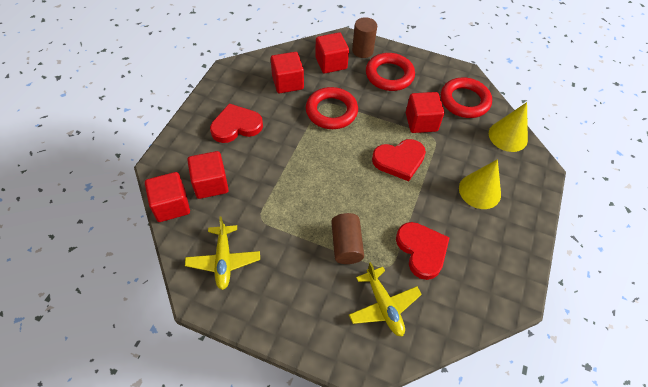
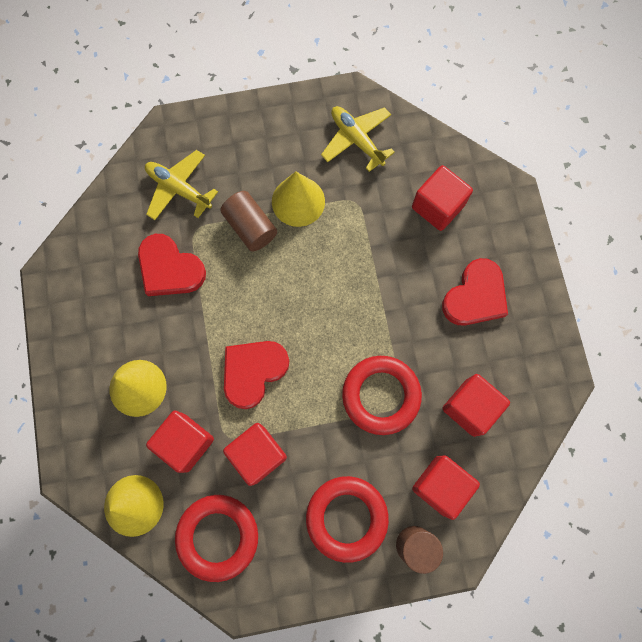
camera: 150 degrees right, 20 degrees up
(171, 205) = (454, 159): red cube -> red cube (185, 442)
(300, 242) = (298, 201): none -> yellow cone

